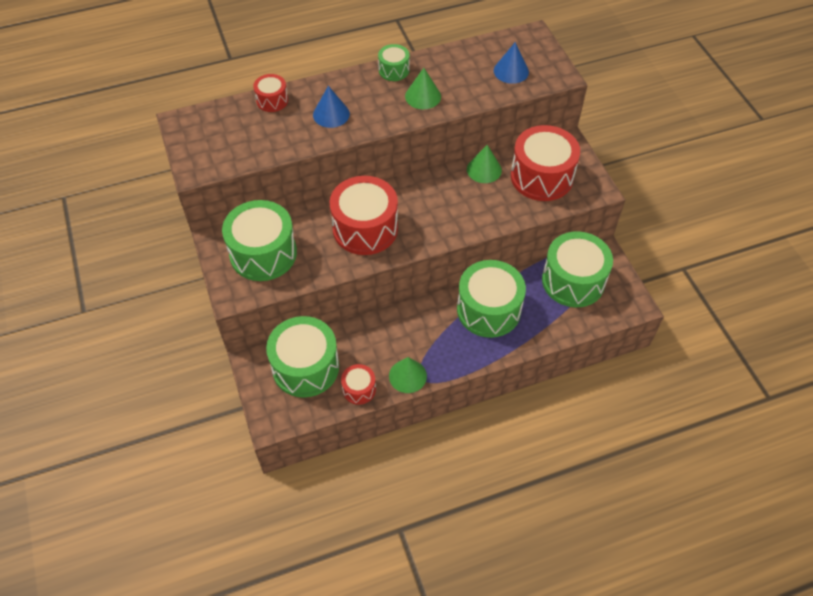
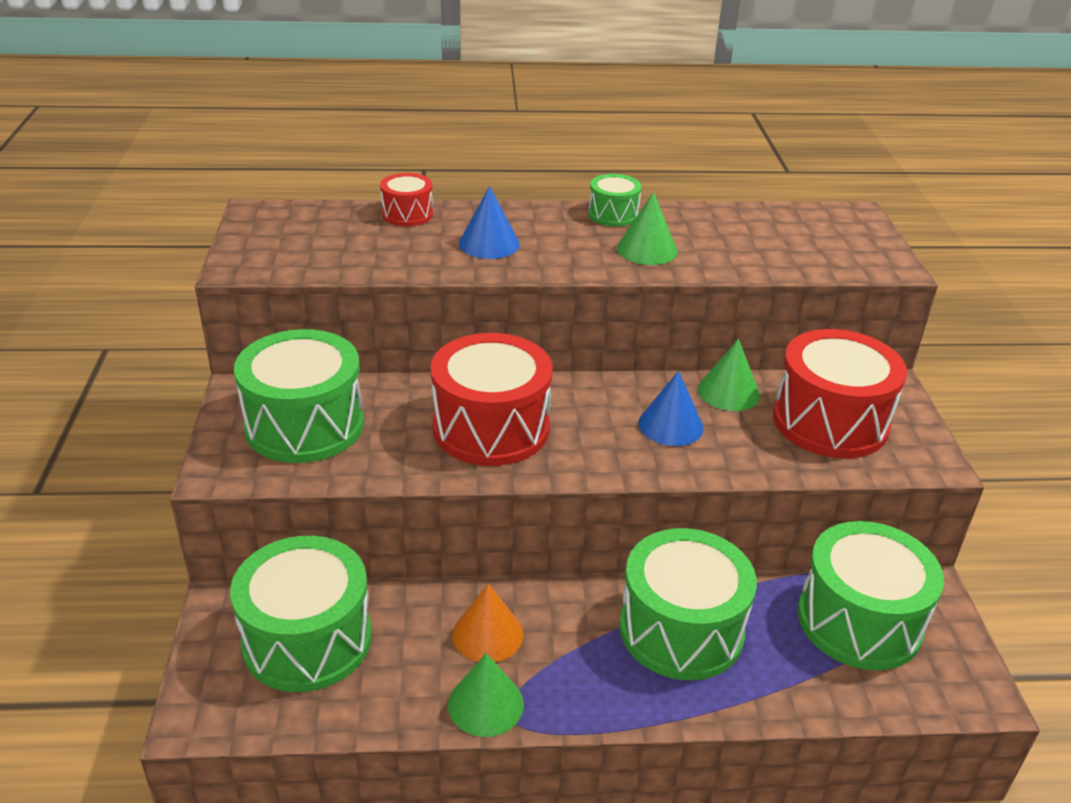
camera: 15 degrees right, 20 degrees down
(359, 389) = (384, 703): red drum -> none
(394, 339) = (487, 634): none -> orange cone
(511, 71) = (806, 247): blue cone -> blue cone (670, 425)

